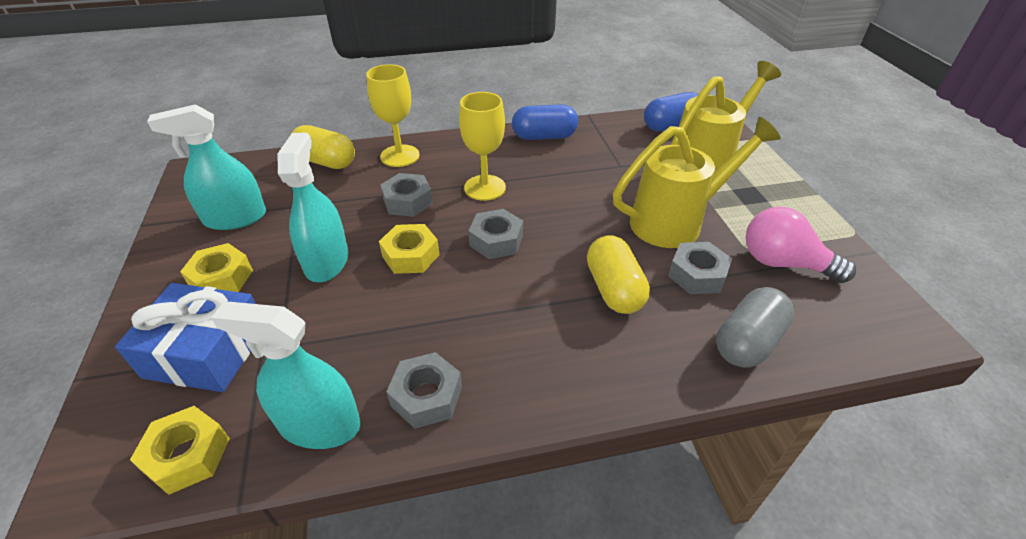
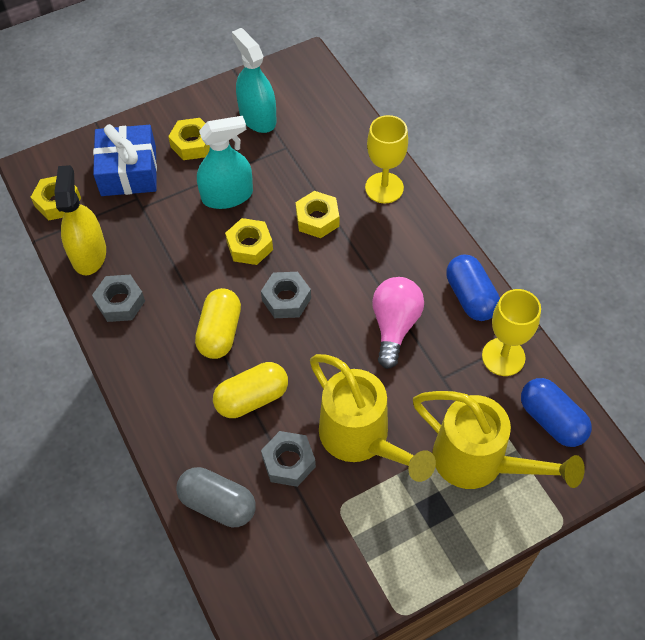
camera: 75 degrees right, 15 degrees up
(319, 424) = (89, 254): turquoise spray bottle -> yellow spray bottle
(326, 162) = (353, 138): yellow capsule -> yellow capsule (220, 332)
(407, 201) = (317, 219): grey nut -> yellow nut
(485, 188) = (358, 270): yellow goblet -> yellow goblet (503, 357)
(783, 263) = (327, 537): pink light bulb -> pink light bulb (394, 326)

